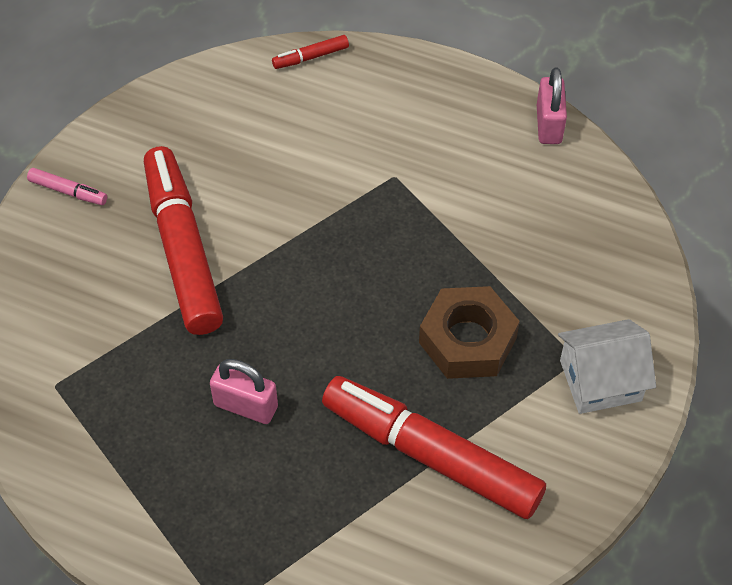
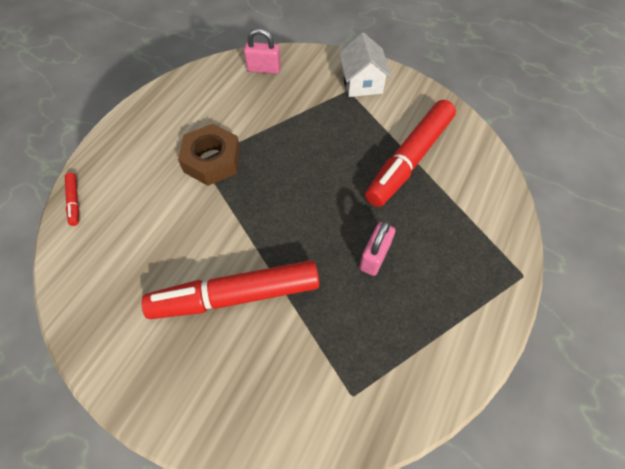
camera: 85 degrees left, 5 degrees up
(68, 191) = (156, 391): pink marker -> none
(467, 340) = (332, 135): brown nut -> brown nut (212, 160)
(549, 125) = (181, 82): pink padlock -> pink padlock (264, 69)

